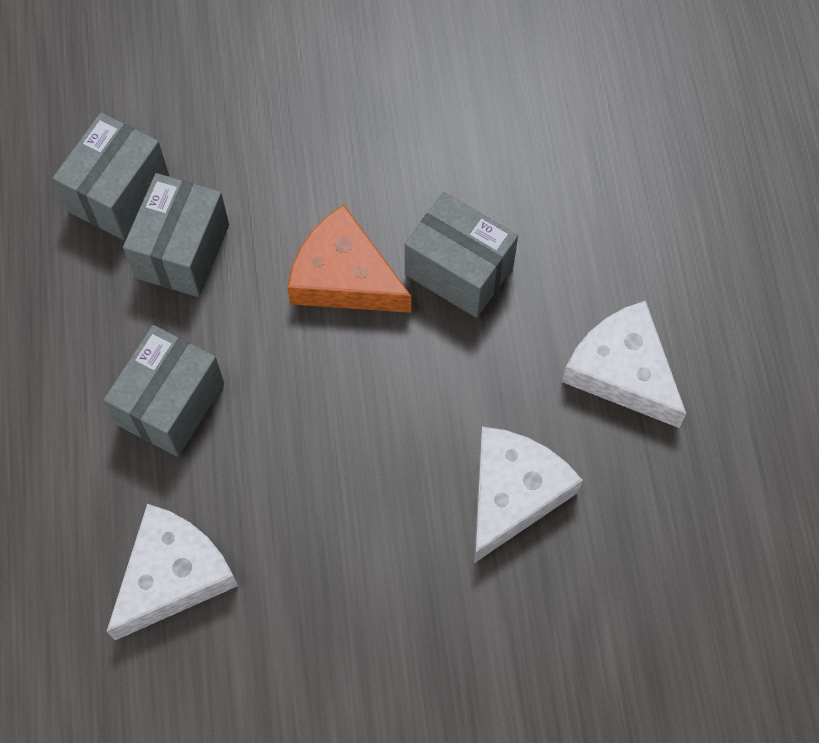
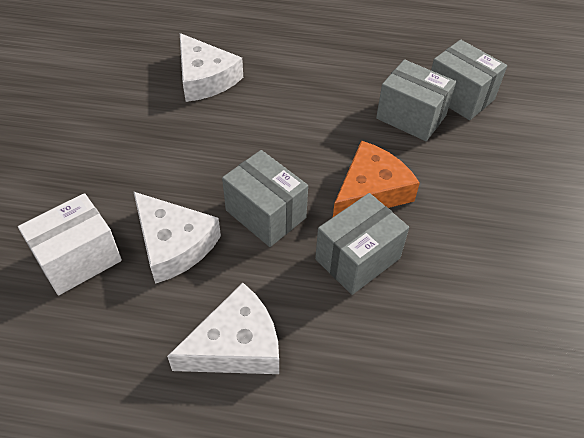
camera: 105 degrees right, 15 degrees down
(171, 404) = (308, 95): grey box -> grey box (265, 214)
(578, 604) = (79, 259): none -> white box

